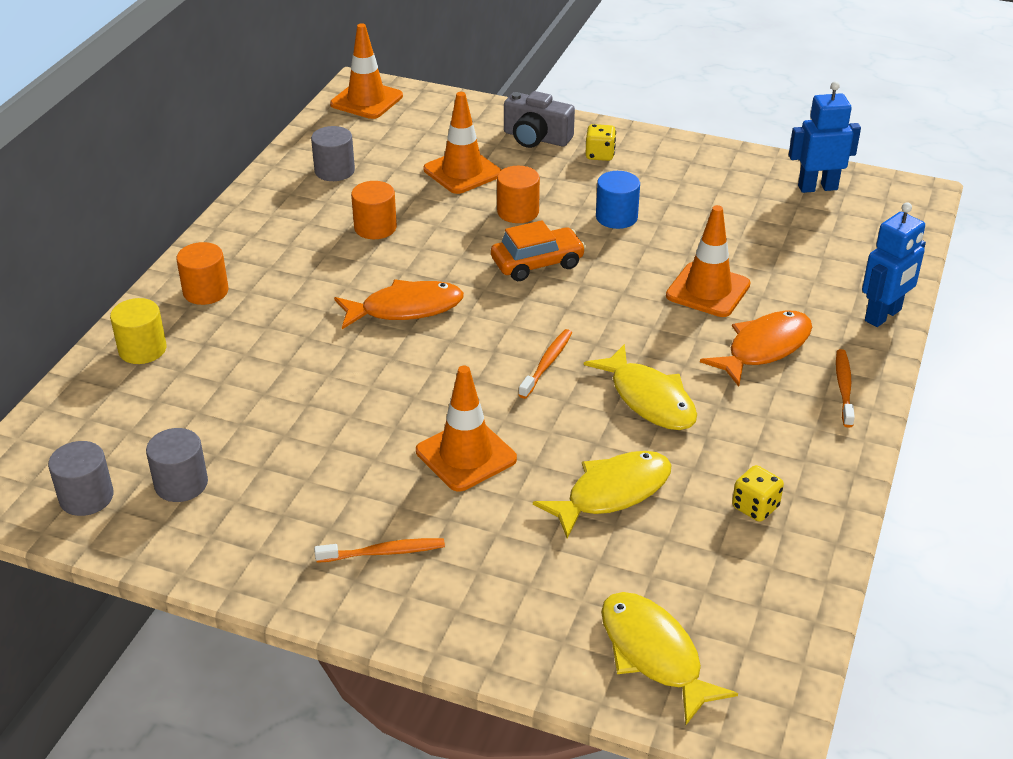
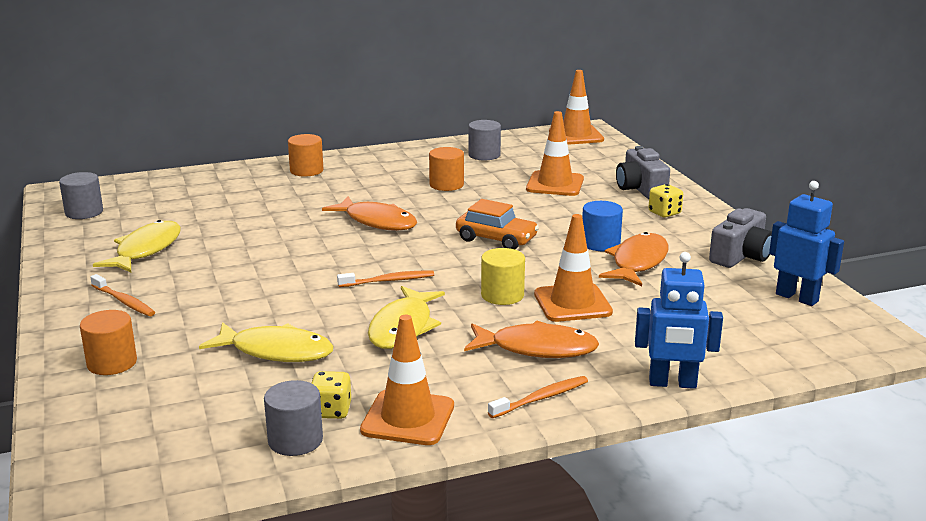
camera: 50 degrees right, 15 degrees down
(142, 349) = (230, 177): yellow cylinder -> yellow cylinder (502, 295)
(181, 484) = (123, 228): grey cylinder -> grey cylinder (295, 440)
(466, 455) = (252, 291): orange traffic cone -> orange traffic cone (408, 418)
(518, 212) = (543, 214): orange cylinder -> orange cylinder (112, 363)
(654, 654) = (114, 427): yellow fish -> yellow fish (146, 250)
(674, 220) = (638, 262): none -> orange fish
(723, 169) = (741, 256): none -> grey camera

